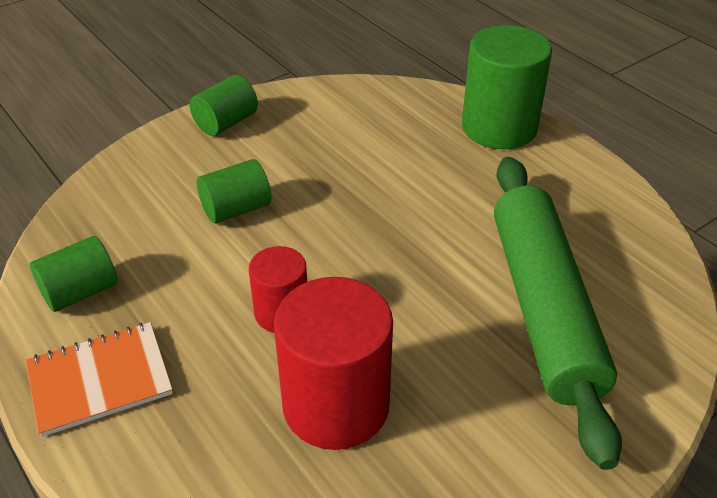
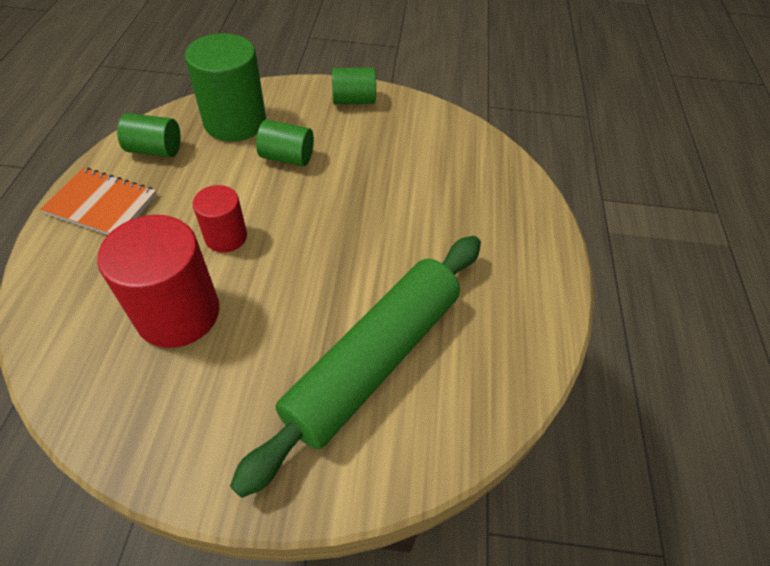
camera: 40 degrees right, 10 degrees up
(499, 128) = (525, 216): green cylinder -> green cylinder (235, 122)

